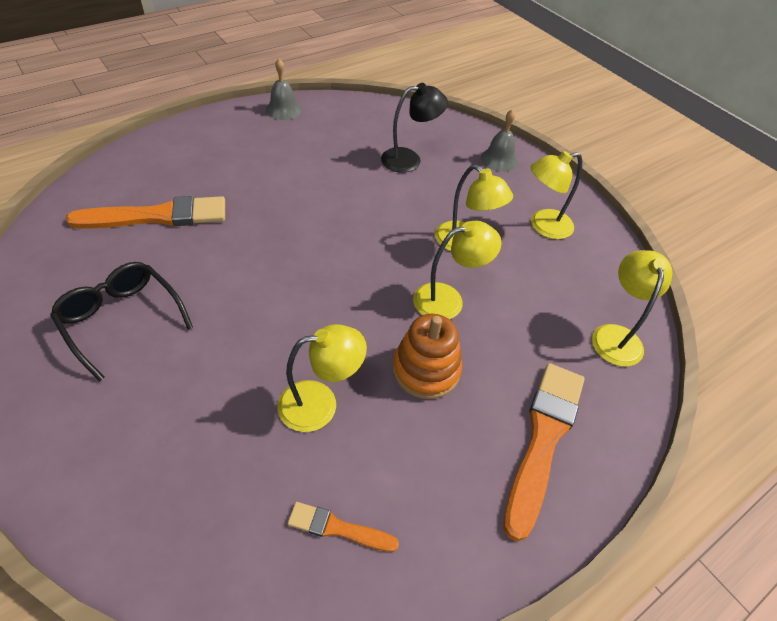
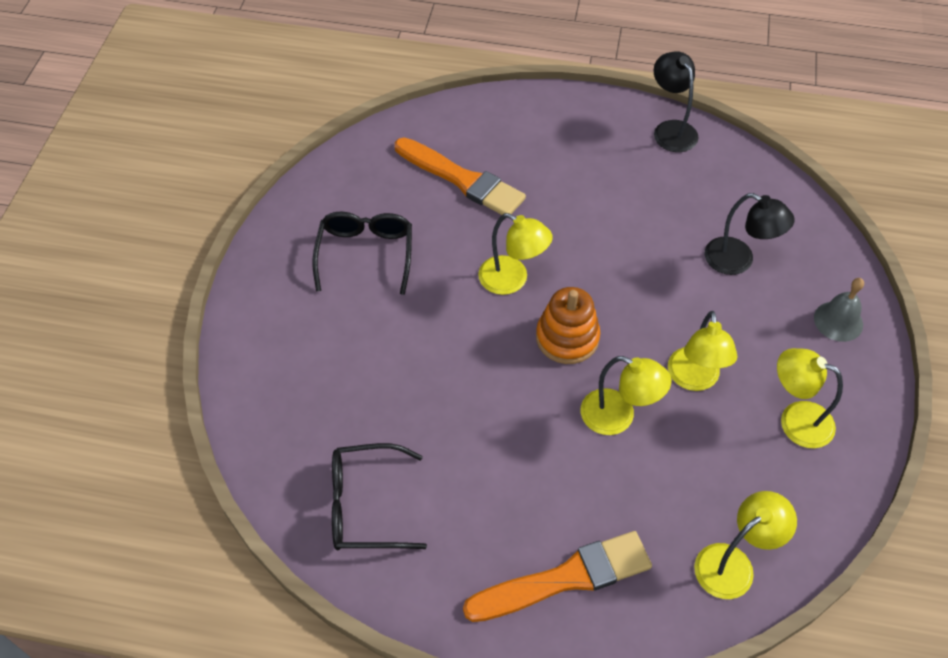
camera: 50 degrees right, 5 degrees up
(283, 109) = (671, 129): grey bell -> black lamp
(320, 403) = (435, 418): yellow lamp -> yellow lamp (512, 280)
(338, 528) = (365, 506): orange brush -> black glasses
(426, 370) = (535, 456): orange stacking toy -> orange stacking toy (567, 338)

